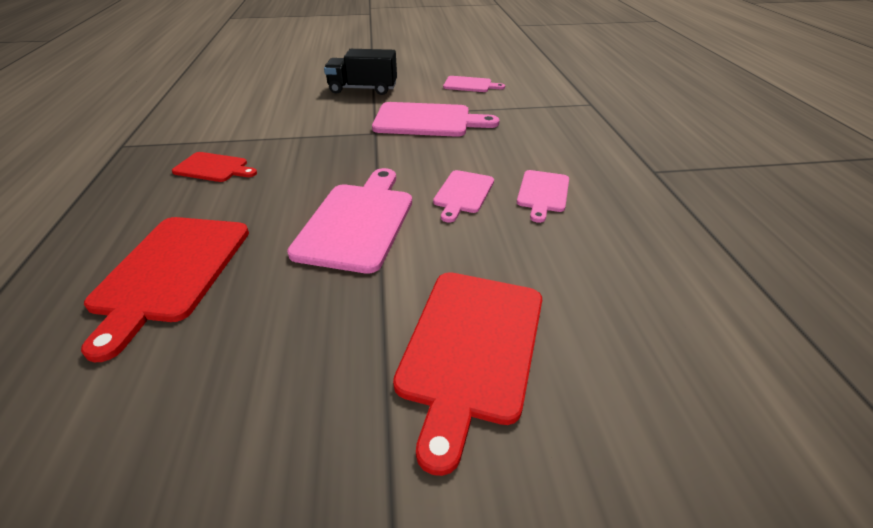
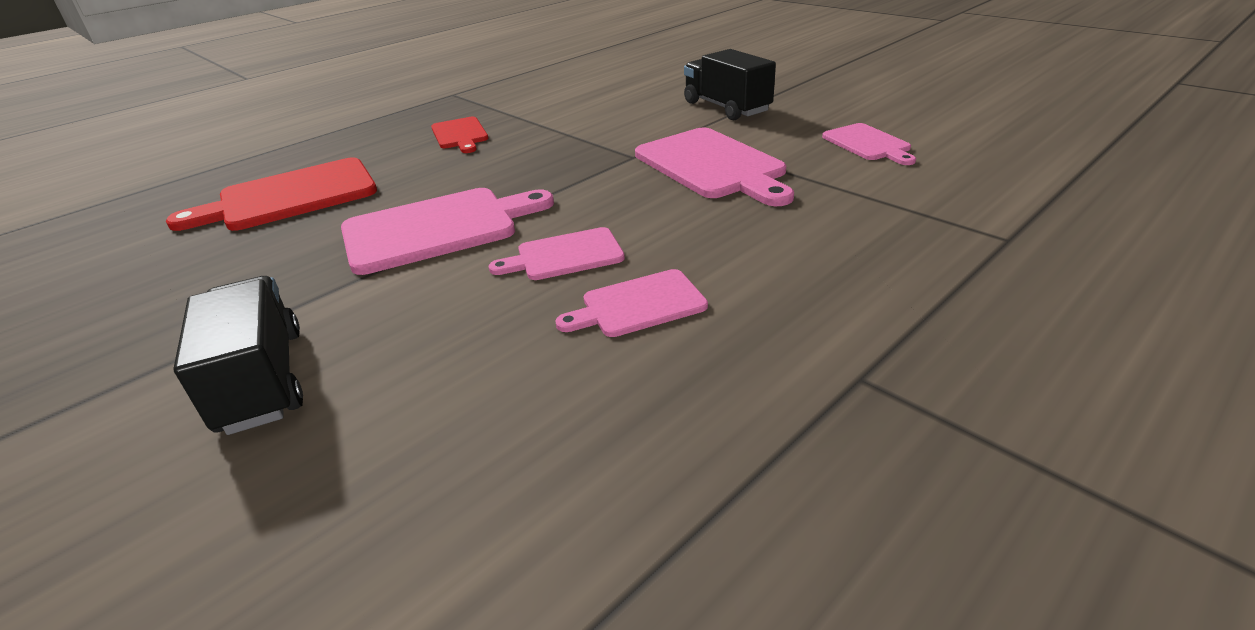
camera: 55 degrees right, 5 degrees down
(471, 348) = (262, 380): red cutting board -> black truck

